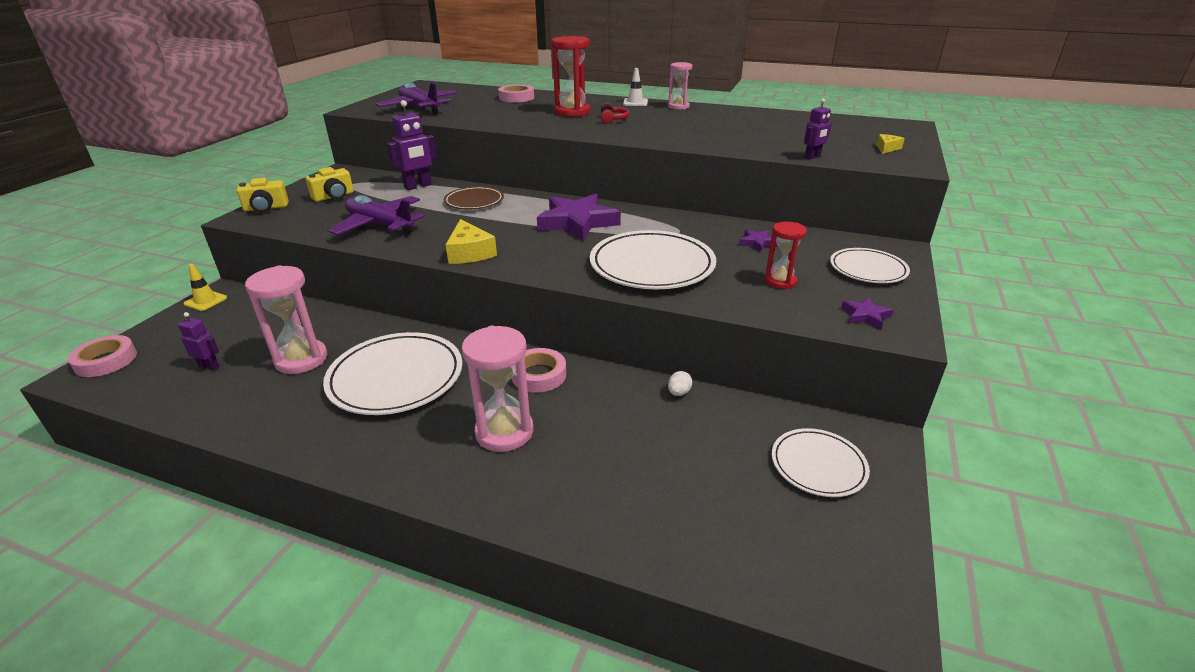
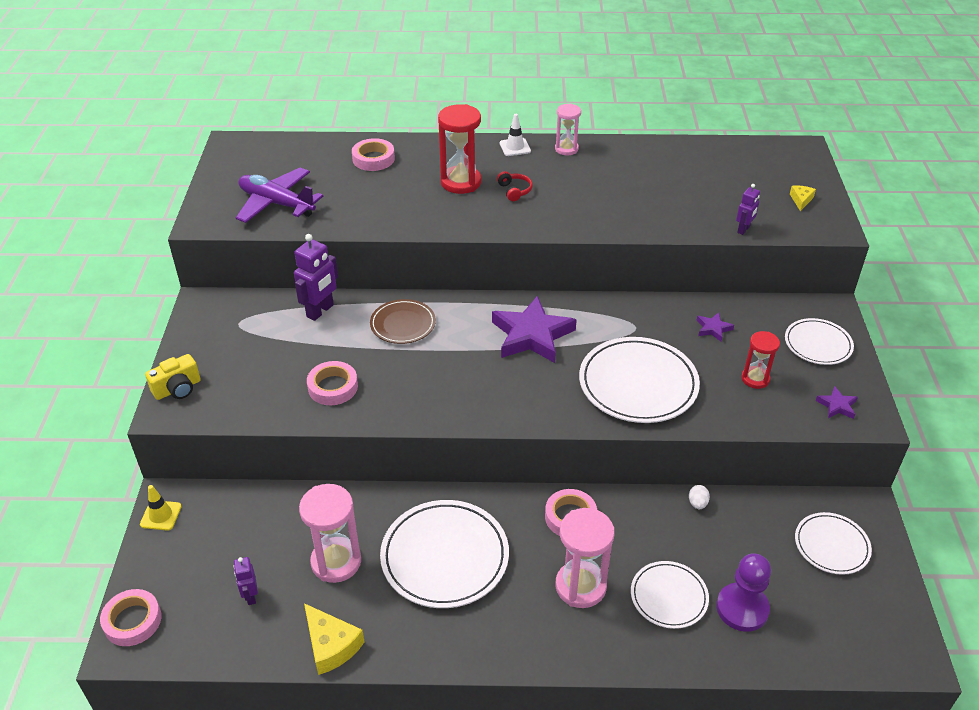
camera: 20 degrees left, 10 degrees up
(209, 366) = (250, 596): purple robot -> purple robot turned 105 degrees counterclockwise
(334, 196) = (239, 350): yellow camera -> none
(380, 225) = (333, 387): purple plane -> pink tape
(469, 252) = (458, 407): yellow cheese -> yellow cheese (331, 645)
(592, 465) = (669, 597): none -> white plate
(670, 498) = (742, 608): none -> purple pawn

